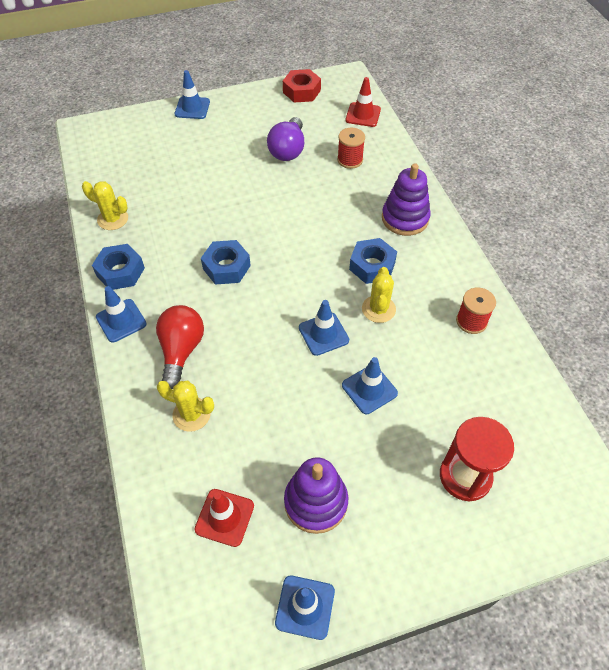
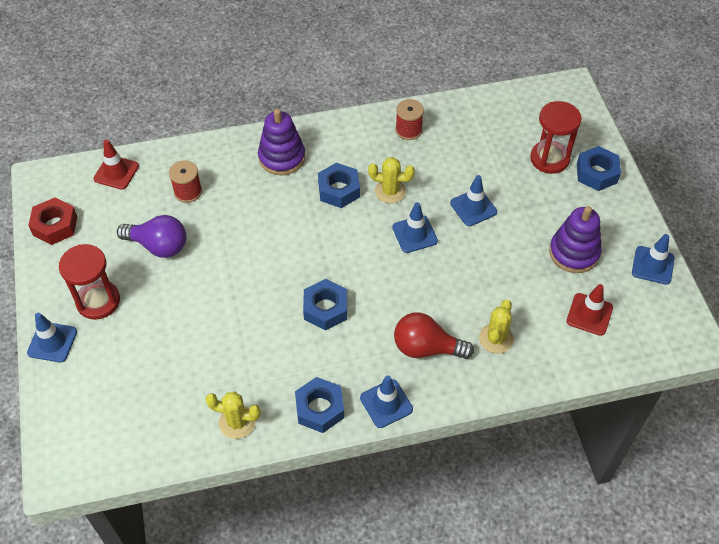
camera: 85 degrees left, 0 degrees up
(113, 219) = (237, 422): yellow cactus -> yellow cactus turned 75 degrees clockwise
(230, 125) = (98, 301): none -> red hourglass
(453, 538) = (596, 173): none -> blue nut

